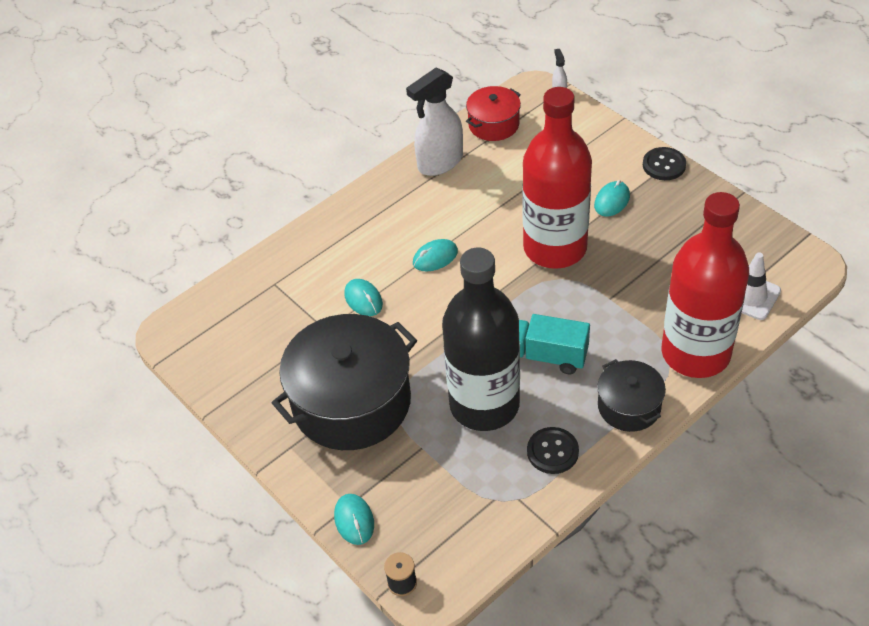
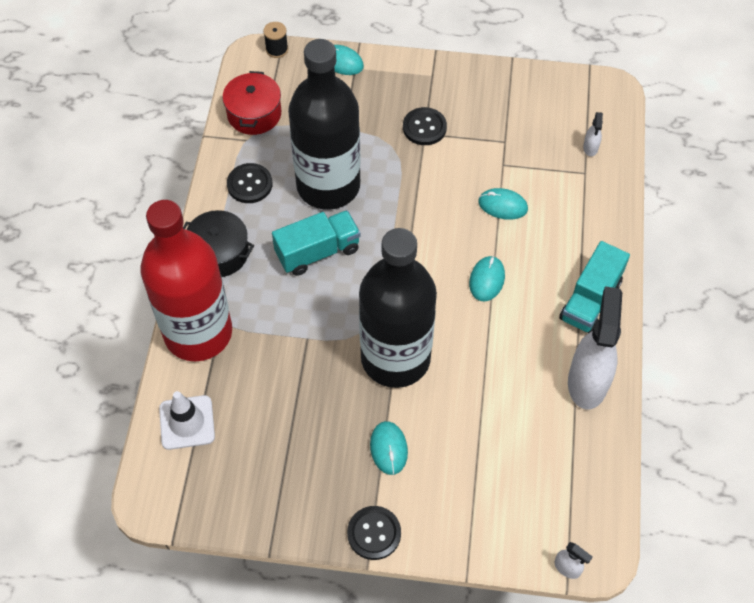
camera: 135 degrees right, 10 degrees up
(246, 298) = (590, 148): none -> white spray bottle
(351, 402) = (424, 127): black pot -> black button
(379, 203) = (590, 300): none -> turquoise truck
(494, 124) = (586, 468): red pot -> red pot (254, 114)
(555, 248) = (395, 358): red bottle -> black bottle

